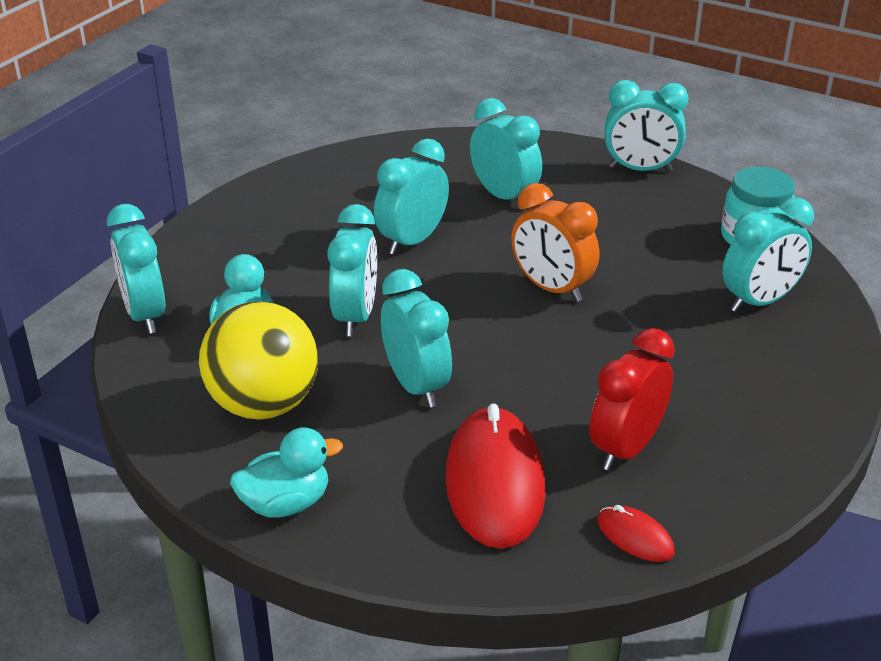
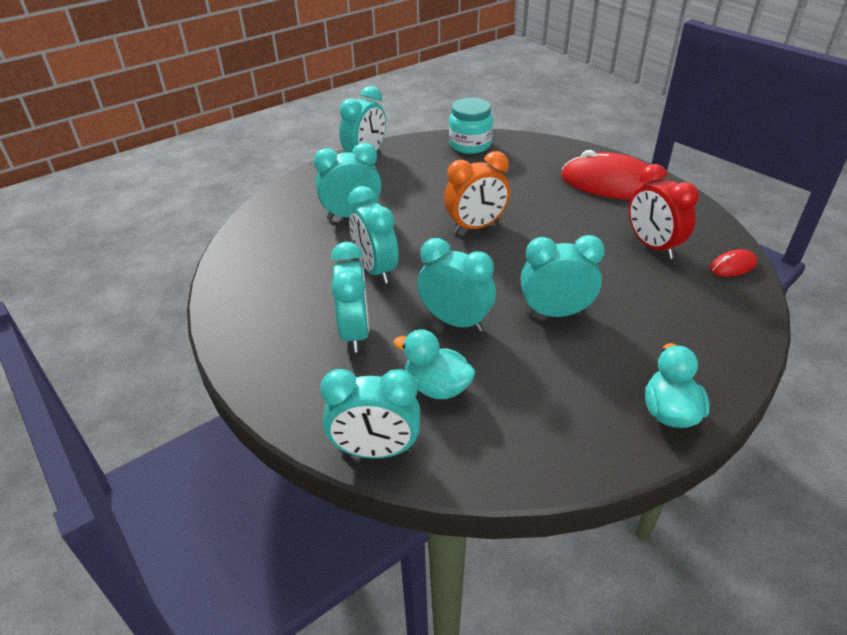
camera: 65 degrees left, 5 degrees up
(264, 405) = (545, 398): yellow ball -> none
(495, 483) = (671, 305): red mouse -> red mouse (610, 184)
(759, 302) = (533, 162): turquoise clock -> turquoise clock (355, 333)

